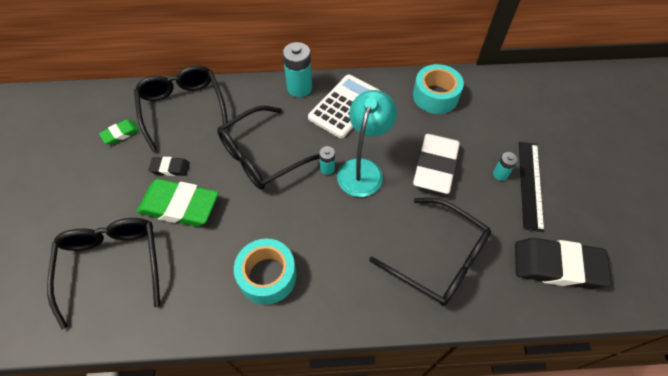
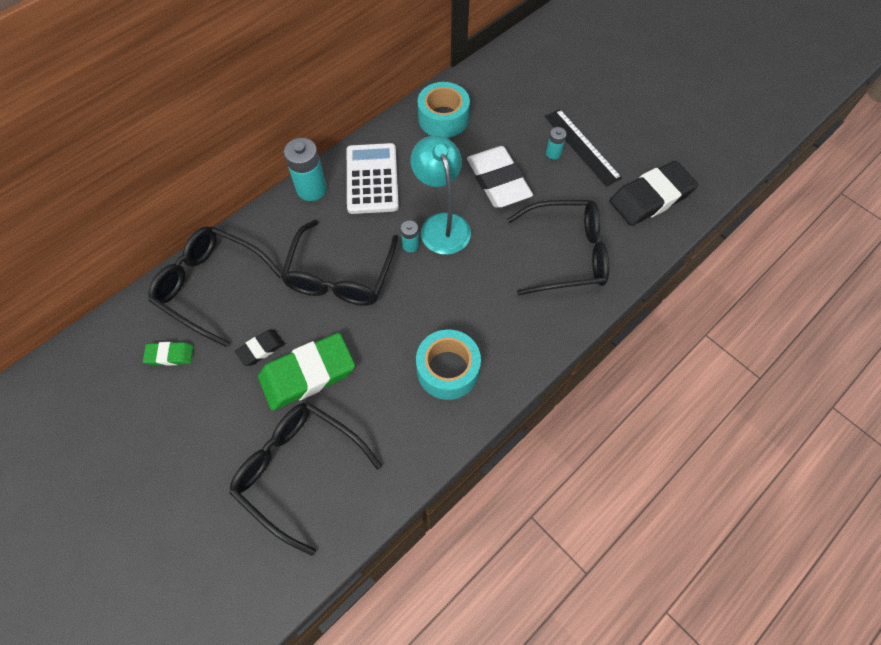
camera: 40 degrees left, 5 degrees up
(121, 134) = (170, 355): green eraser -> green eraser turned 75 degrees clockwise

